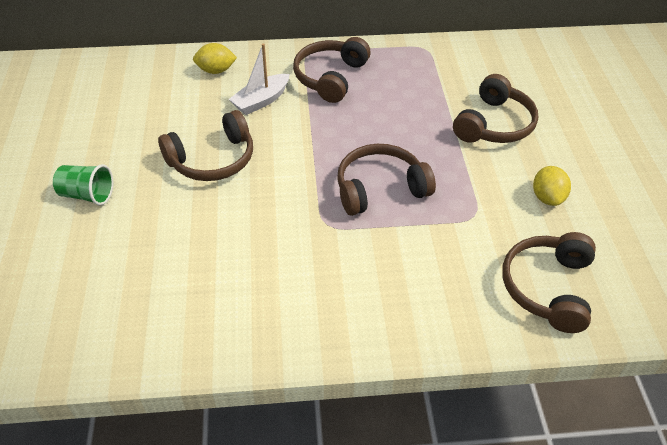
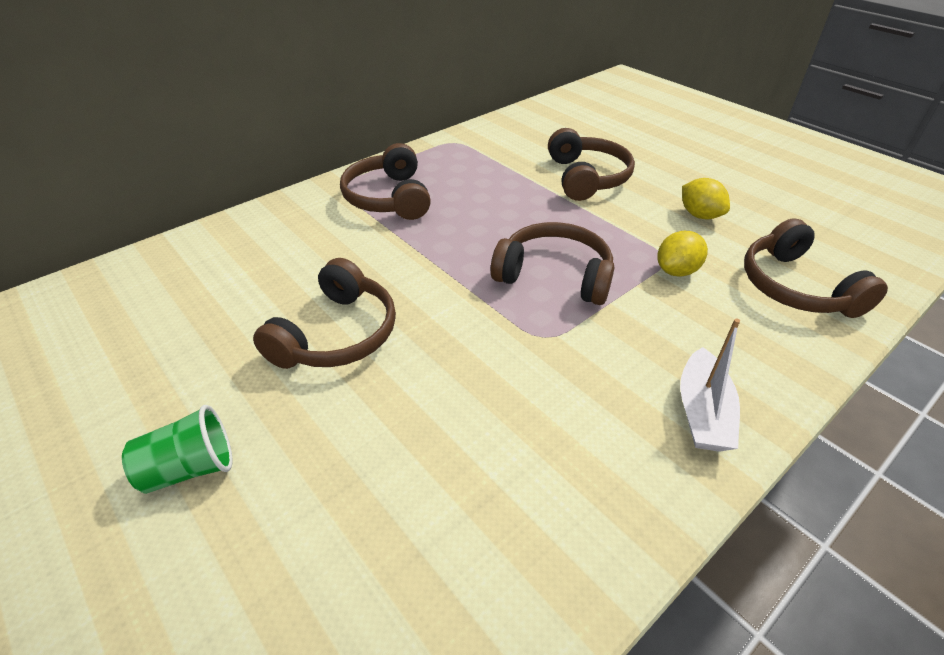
camera: 35 degrees left, 5 degrees down
(216, 71) = (245, 240): yellow lemon -> yellow lemon (676, 271)
(261, 101) = (334, 248): white boat -> white boat (702, 412)
(380, 188) = (554, 275): brown headphones -> brown headphones turned 75 degrees clockwise

